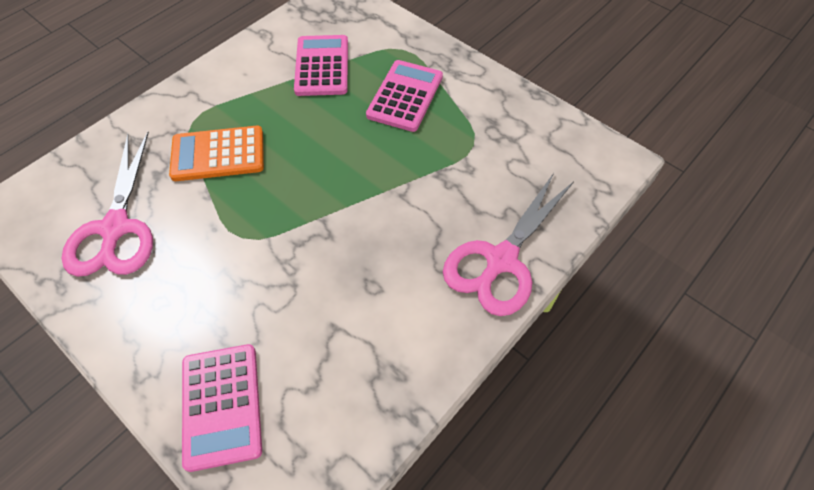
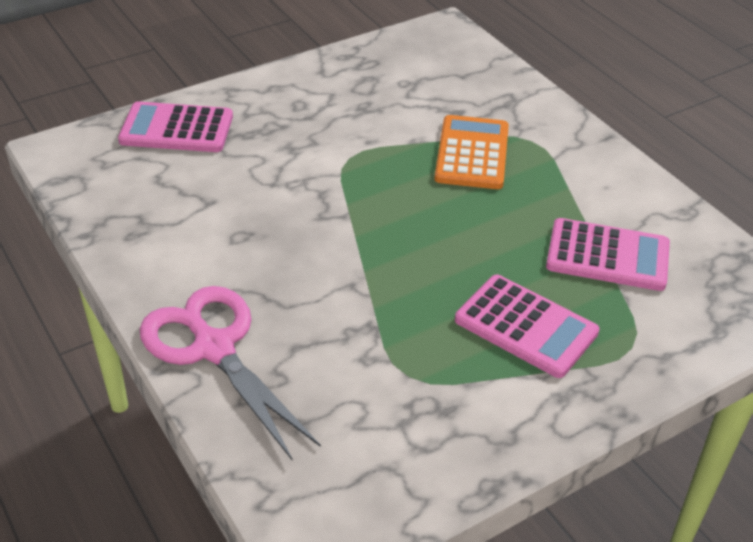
camera: 105 degrees right, 15 degrees down
(115, 228) = (397, 85): pink scissors -> none

